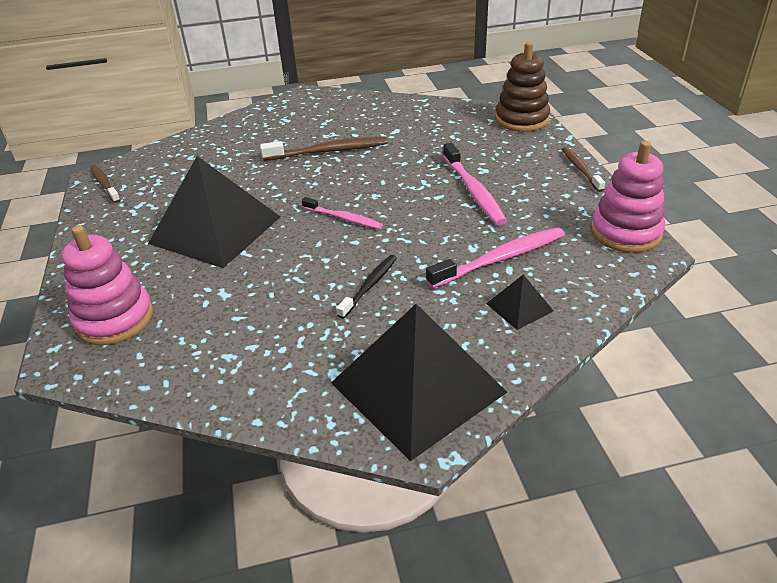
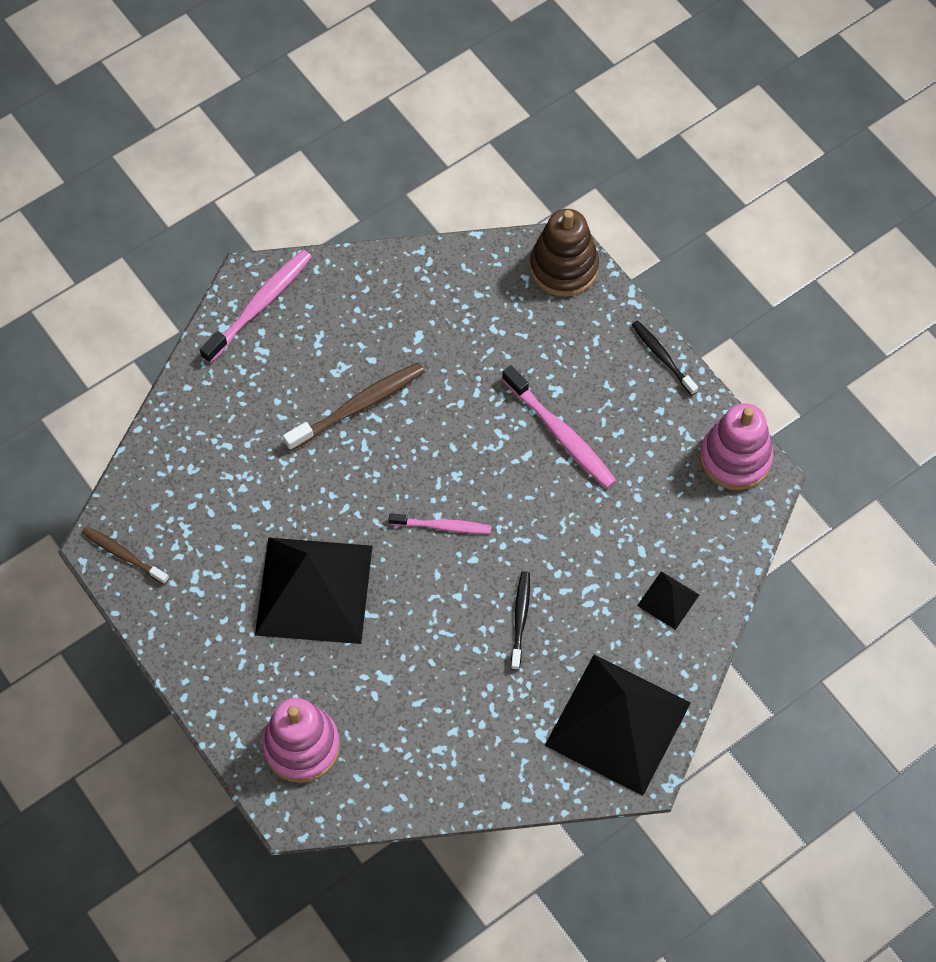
camera: 25 degrees left, 25 degrees up
(500, 259) = (628, 538): pink toothbrush -> pink toothbrush (259, 305)
(580, 169) = (662, 357): brown toothbrush -> black toothbrush

